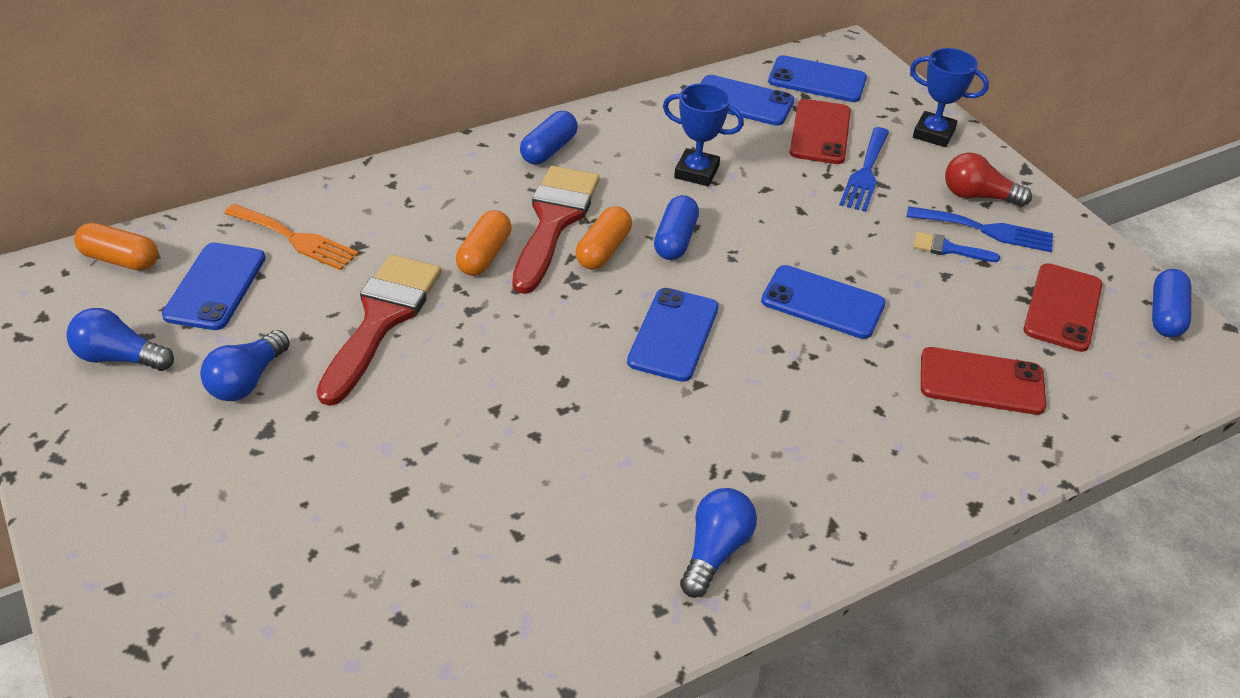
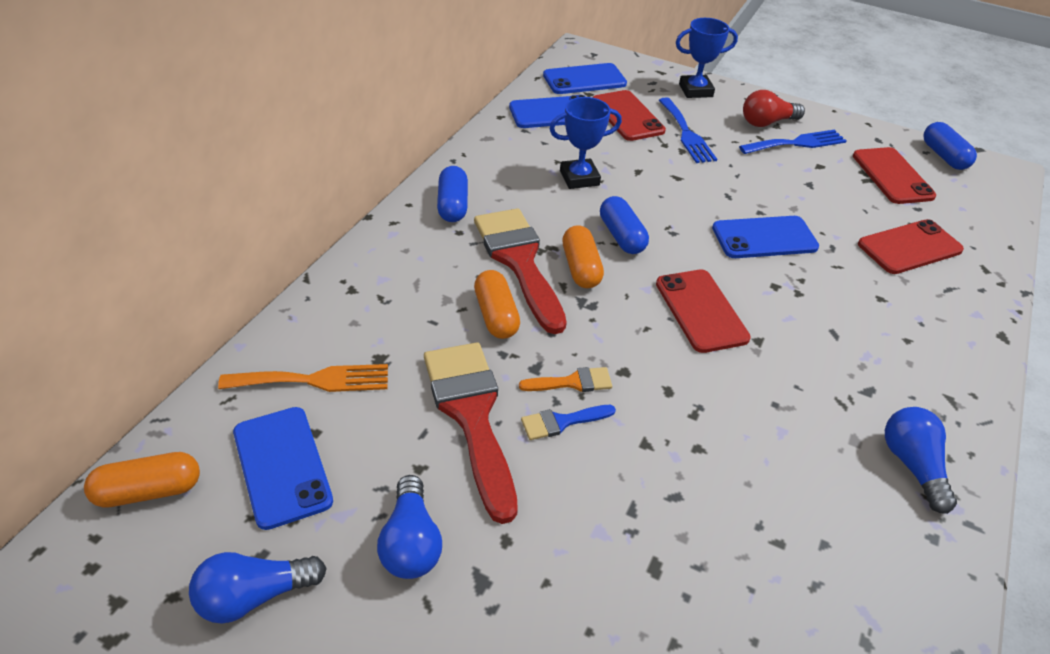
camera: 35 degrees left, 0 degrees up
(488, 335) = (572, 382): none -> orange brush
(673, 335) = (701, 310): blue phone -> red phone
(948, 249) = (791, 165): blue brush -> blue brush (562, 422)

